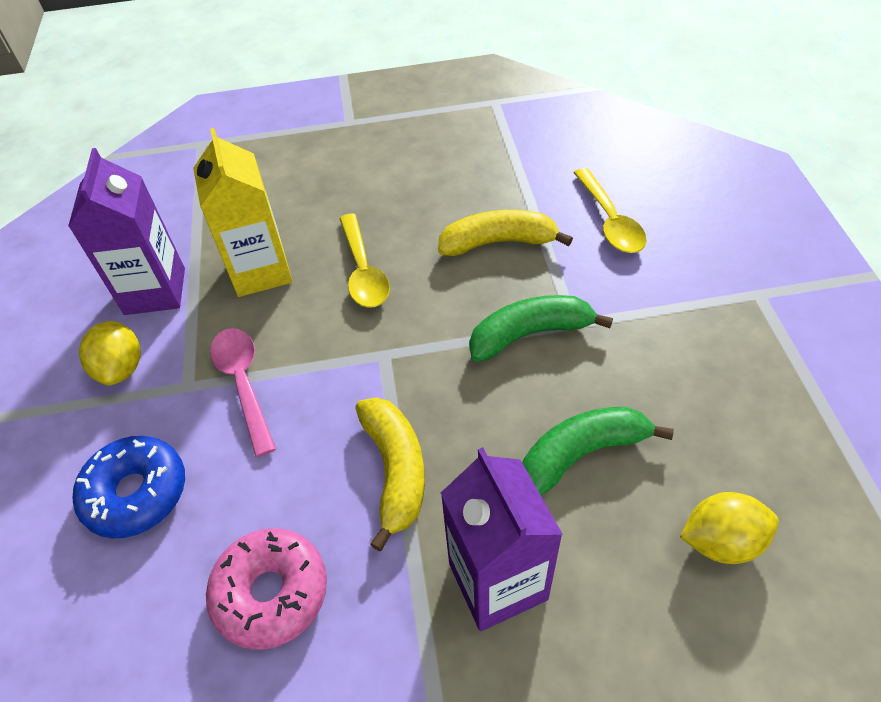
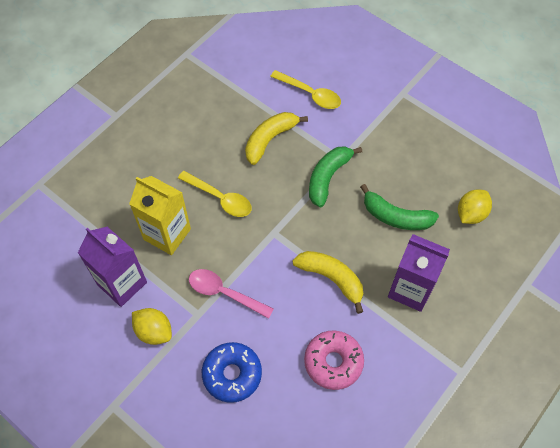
camera: 45 degrees left, 10 degrees up
(581, 454) = (396, 217): green banana -> green banana turned 90 degrees counterclockwise

